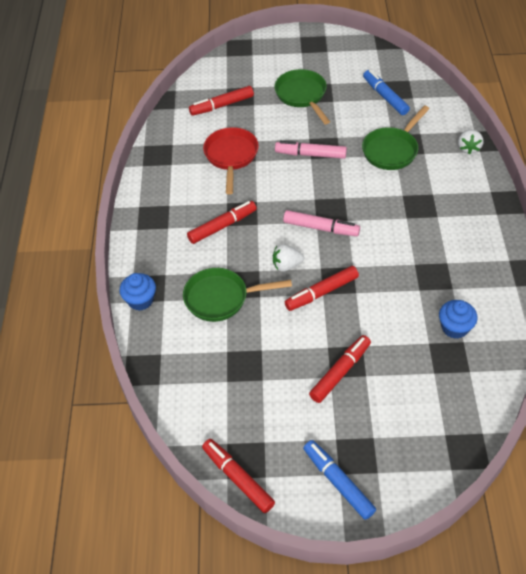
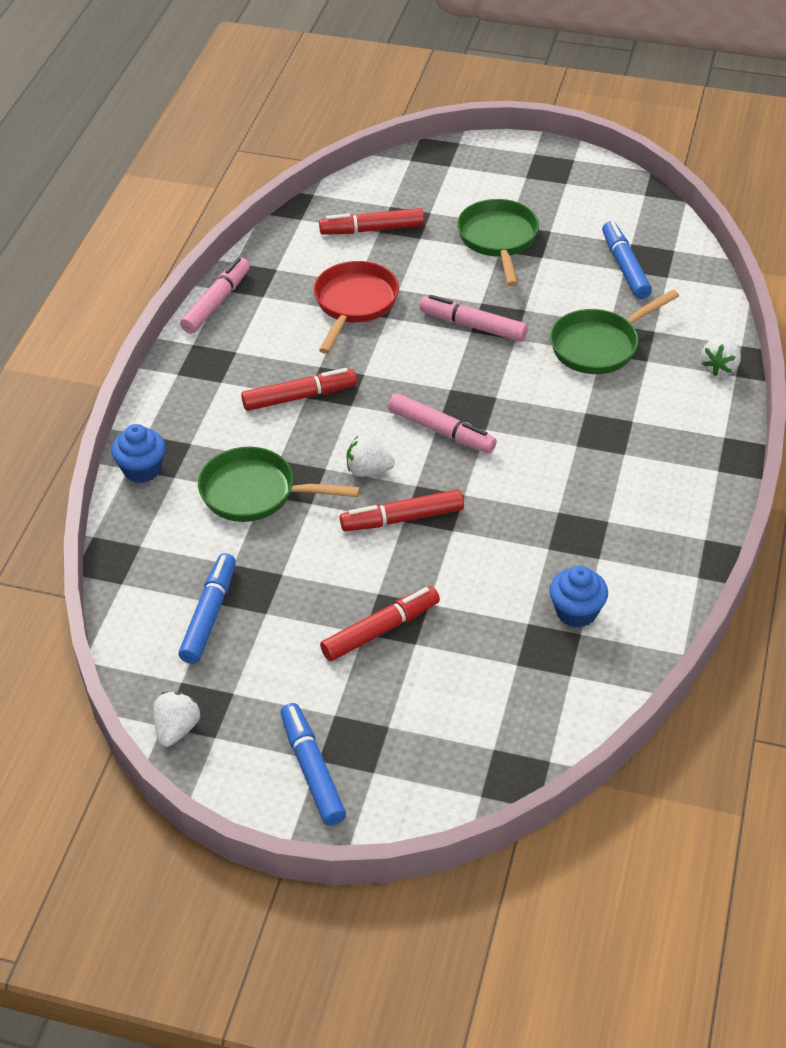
camera: 15 degrees right, 5 degrees down
(143, 175) = (216, 302): none -> pink marker
(226, 391) = (209, 615): none -> blue marker
(238, 478) = (176, 729): red marker -> white strawberry

